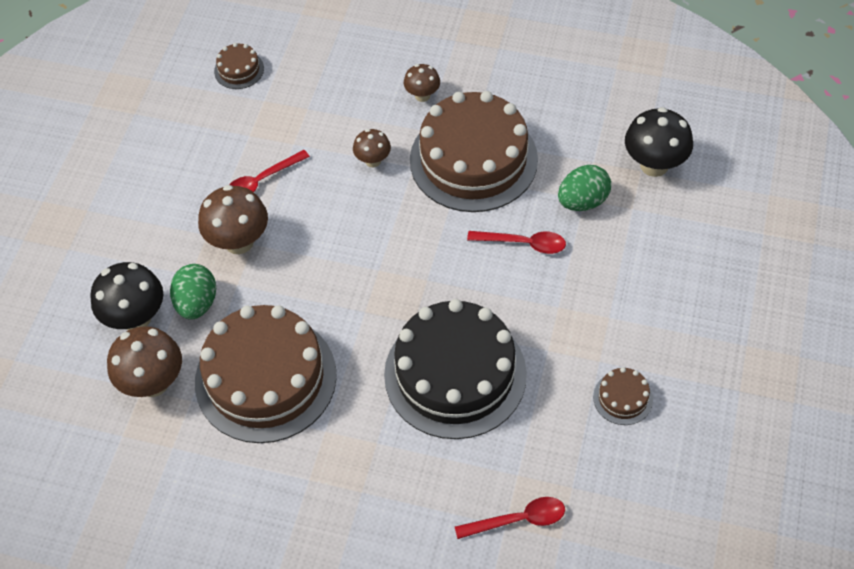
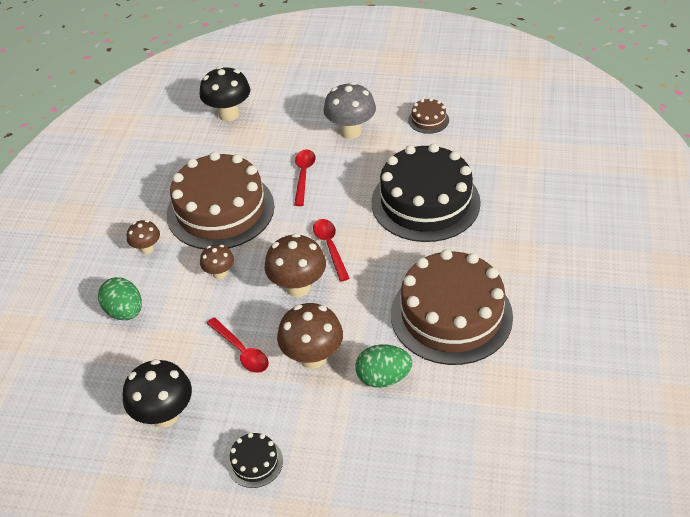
camera: 95 degrees left, 10 degrees down
(130, 192) = (255, 462): none -> black cake
(136, 318) = (406, 424): black mushroom -> black mushroom (165, 415)
(153, 383) = (472, 395): brown mushroom -> brown mushroom (298, 287)
(239, 70) = (96, 394): brown cake -> none
(518, 520) = (532, 161): red spoon -> red spoon (330, 247)
(582, 201) = (263, 147): green egg -> green egg (125, 311)
(606, 300) = (351, 131): none -> grey mushroom

